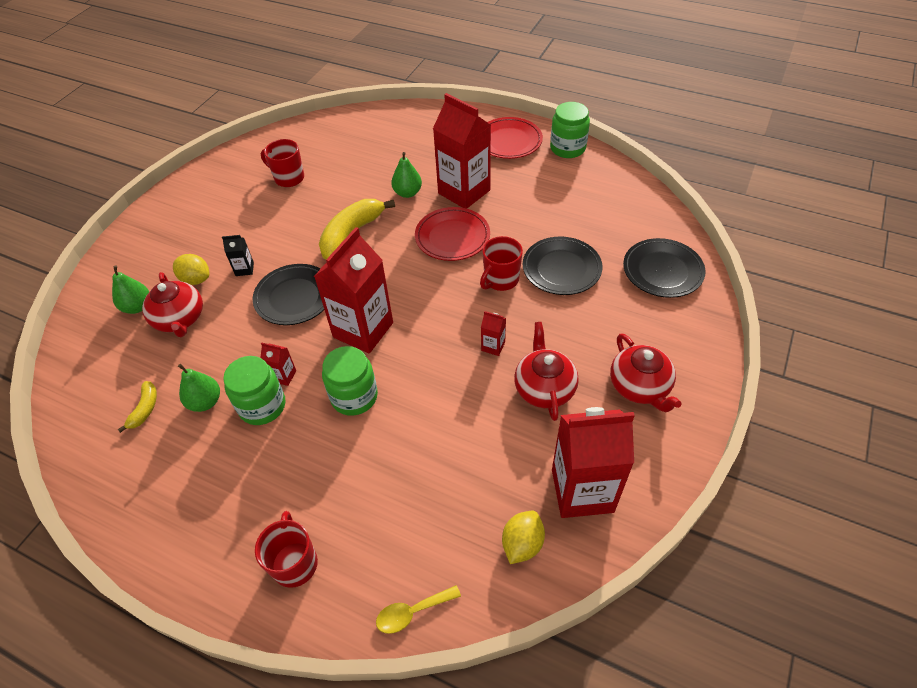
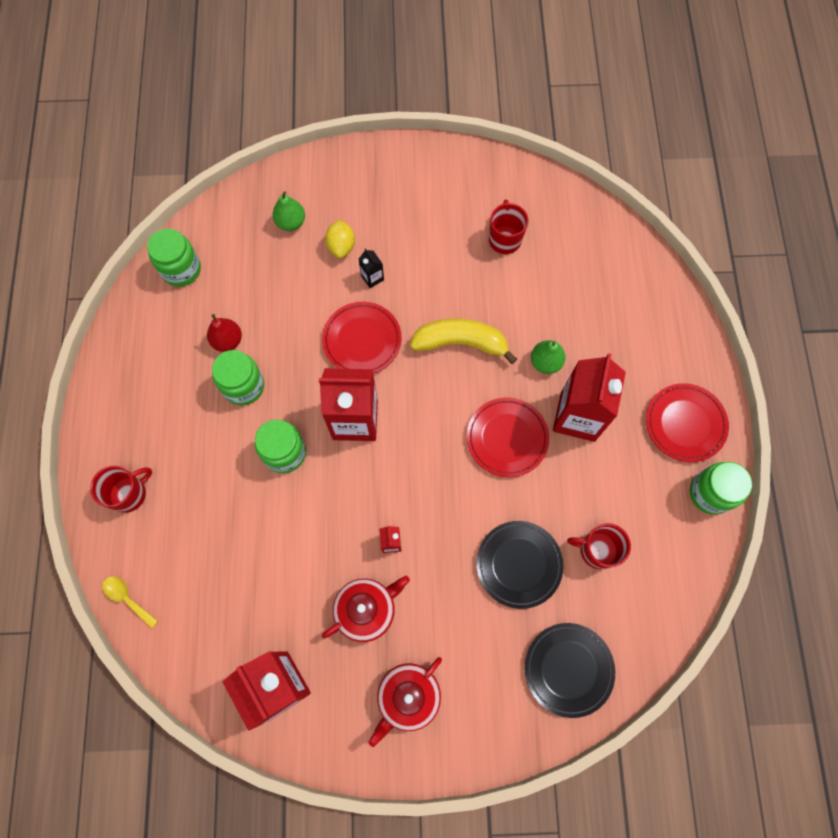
camera: 60 degrees right, 20 degrees up
(95, 415) = (181, 269): none -> green jar
(145, 409) = (202, 301): yellow banana -> none
(180, 319) = (294, 264): red teapot -> none
(205, 402) = (228, 341): green pear -> red pear
(283, 376) = (278, 384): red carton -> none
(294, 297) = (362, 340): black plate -> red plate
(500, 280) = (474, 512): red mug -> red mug (597, 550)
(522, 544) = (212, 656): yellow lemon -> none

